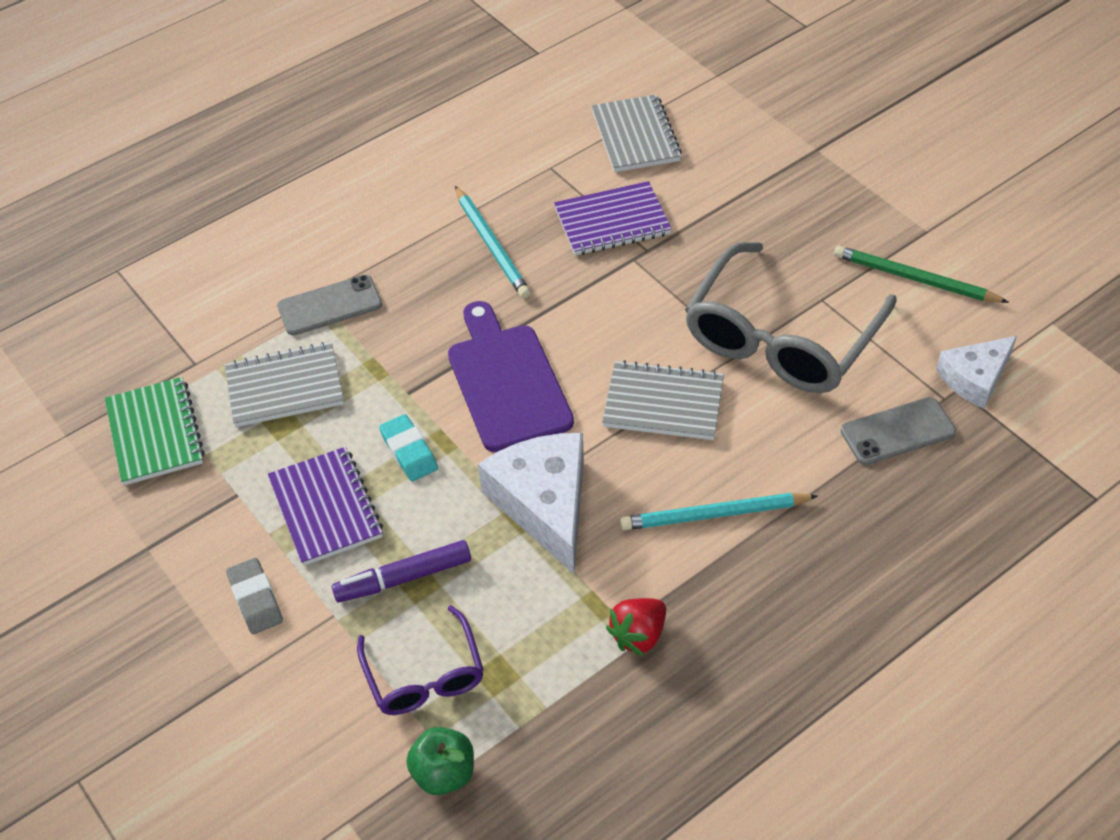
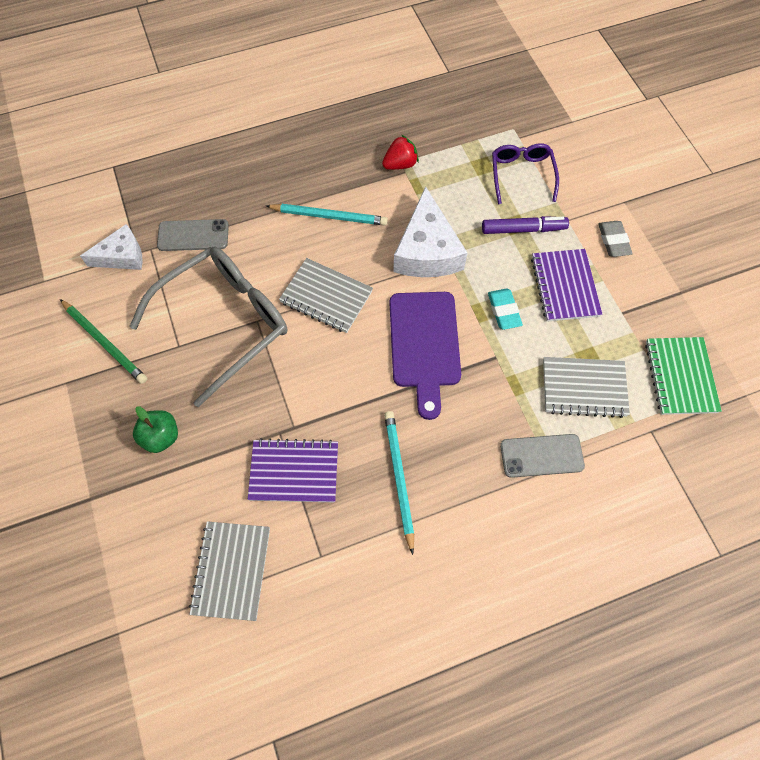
camera: 165 degrees left, 15 degrees up
(444, 773) = (521, 128): green apple -> green apple (161, 437)

